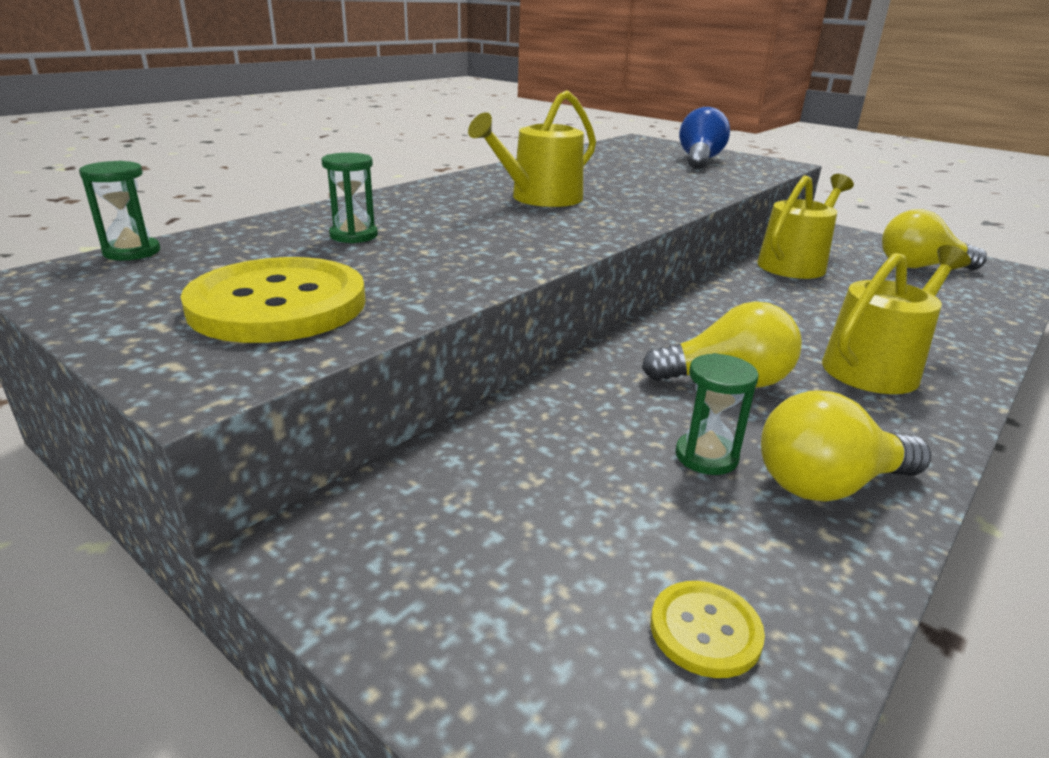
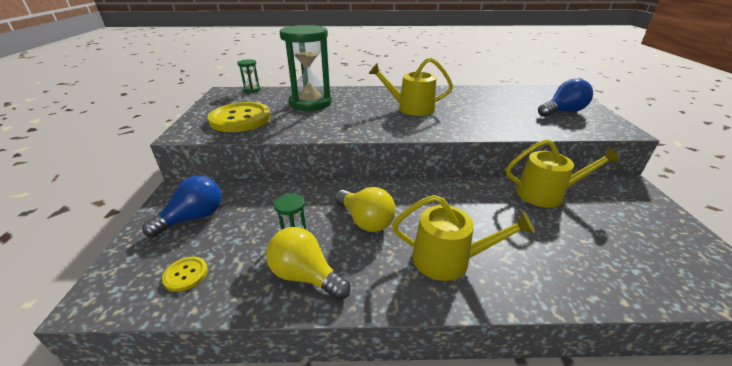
camera: 50 degrees right, 5 degrees up
(353, 235) = (310, 103): green hourglass -> green hourglass, size x2.25
(482, 555) = (194, 218): none -> blue light bulb
(919, 267) = (645, 237): yellow light bulb -> none

